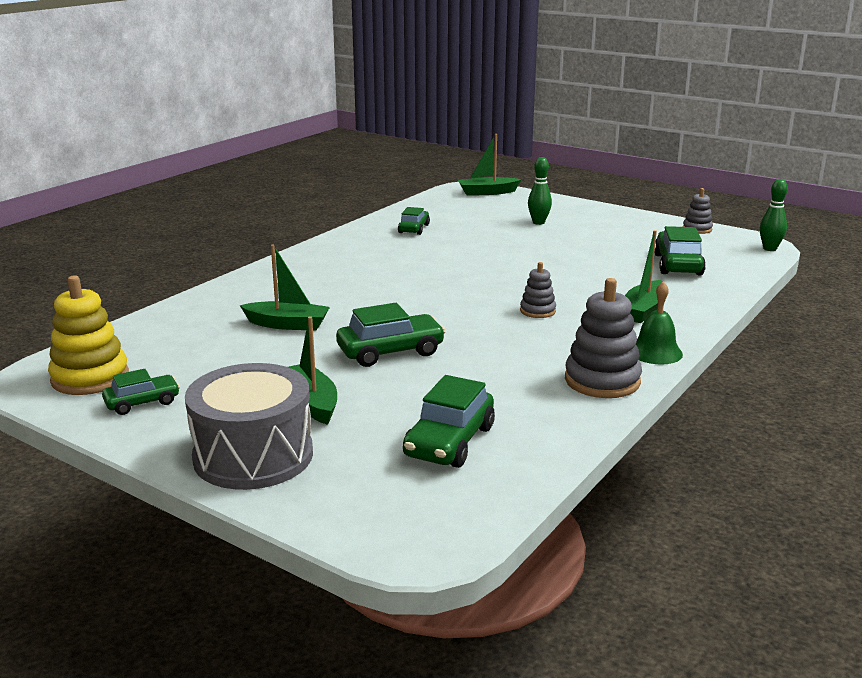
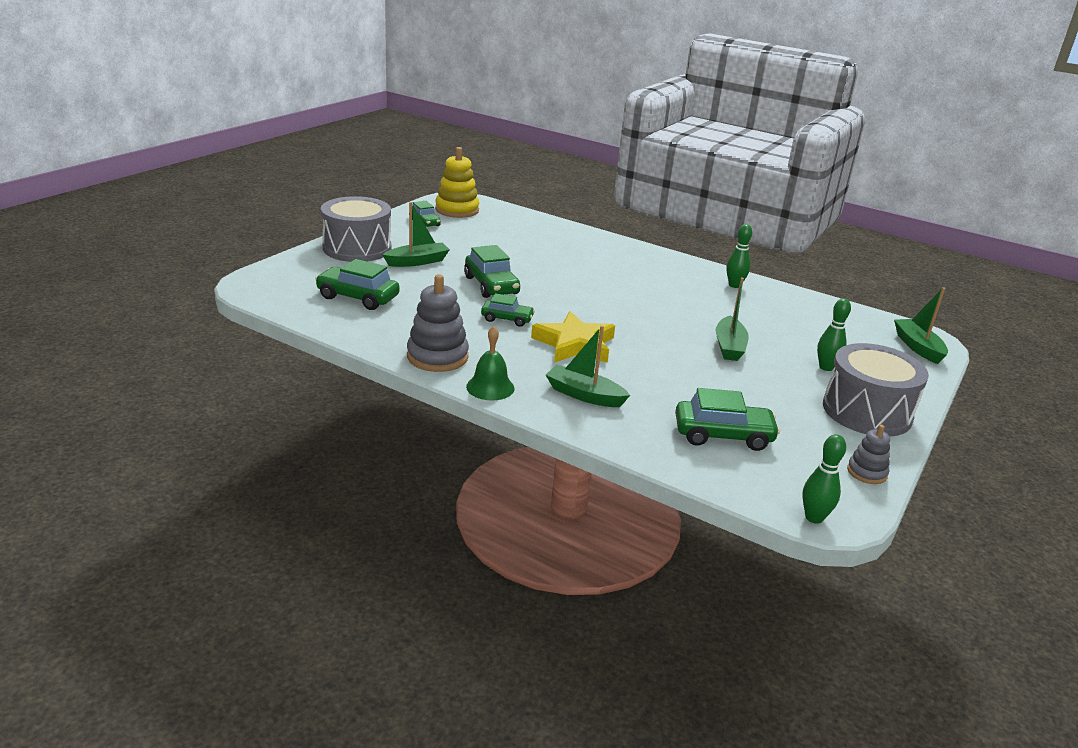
camera: 85 degrees right, 5 degrees up
(287, 324) = (536, 255): green boat -> green boat (729, 347)
(371, 237) = (734, 285): none -> green bowling pin
(414, 229) = (767, 304): green car -> green car (507, 319)
(537, 311) = (575, 344): grey stacking toy -> yellow star
(607, 219) = (867, 411): none -> grey drum

